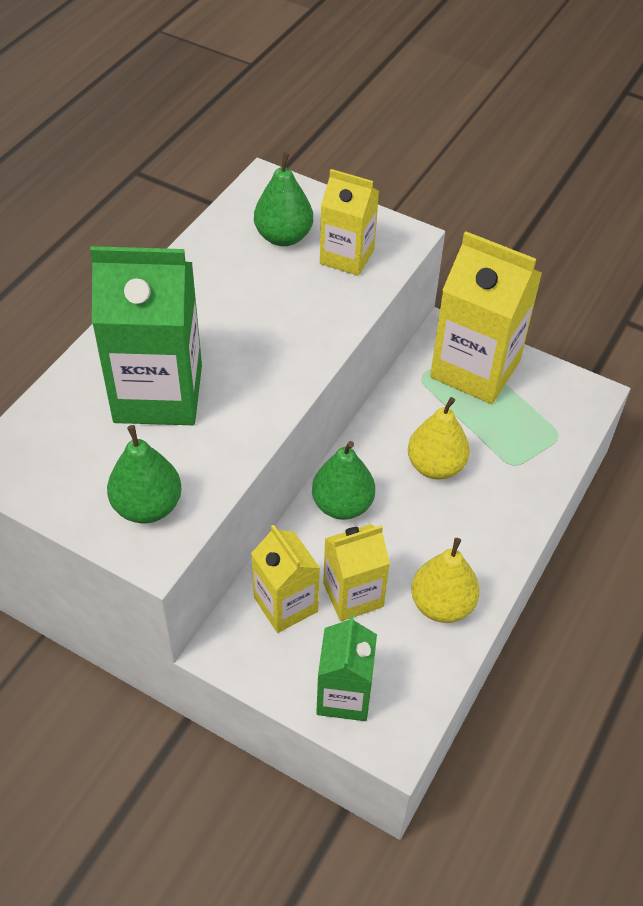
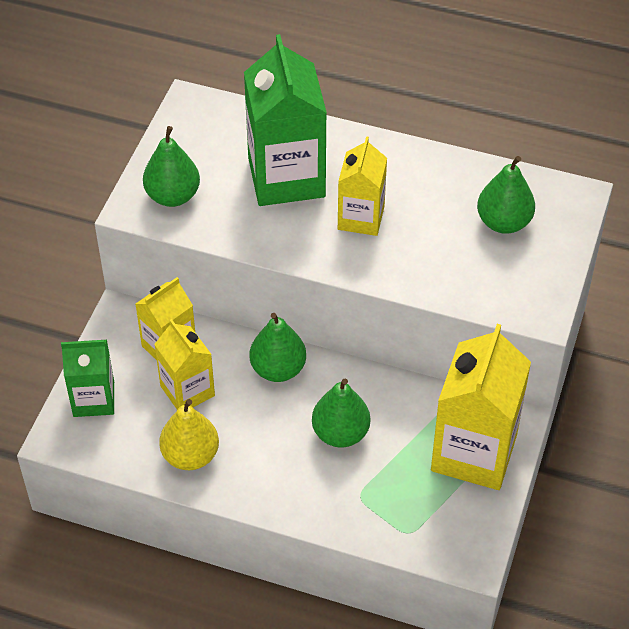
camera: 80 degrees right, 0 degrees up
(347, 257) = (494, 273): yellow carton -> yellow carton (361, 218)
(435, 466) = (340, 433): yellow pear -> green pear

